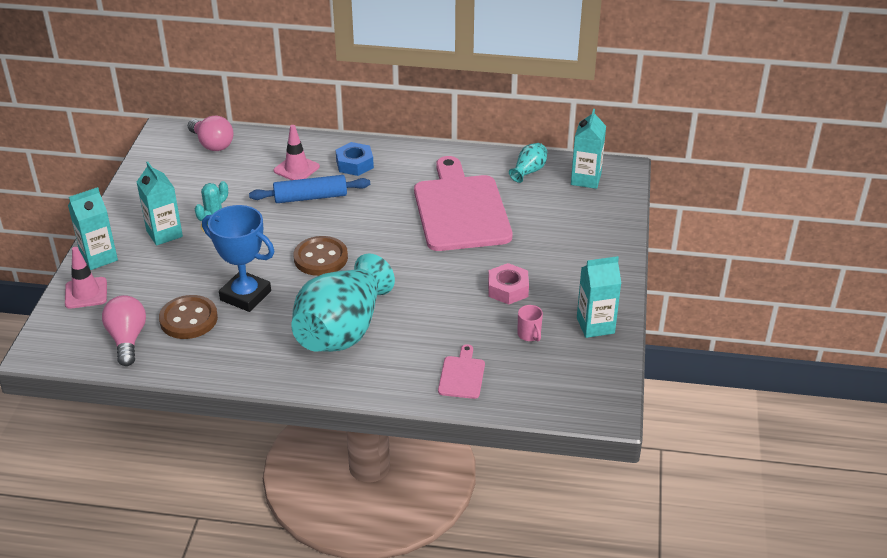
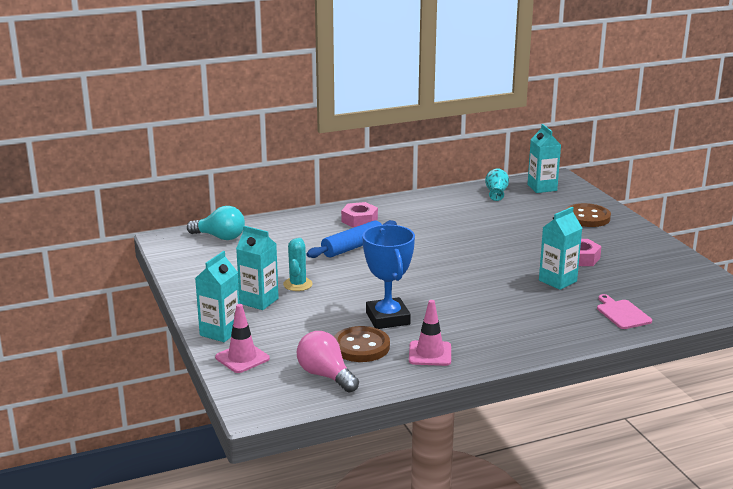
camera: 30 degrees left, 15 degrees down
(212, 144) = (220, 237): pink light bulb -> turquoise light bulb
(245, 295) = (387, 318): blue trophy -> blue trophy turned 75 degrees clockwise
(296, 169) = (316, 234): pink traffic cone -> pink traffic cone (430, 354)
(320, 258) = (415, 279): brown button -> brown button (587, 217)
(342, 330) = (496, 315): turquoise vase -> none
(354, 164) = (359, 220): blue nut -> pink nut
(460, 209) = (479, 225): pink cutting board -> none
(529, 335) = (633, 278): pink mug -> none
(595, 325) = (667, 260): turquoise carton -> turquoise carton (557, 281)

